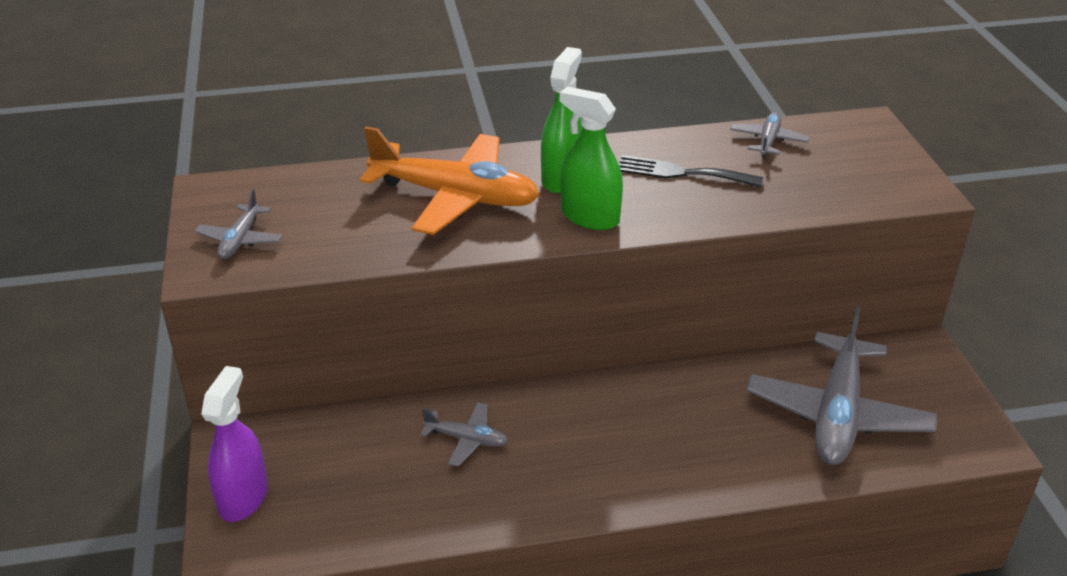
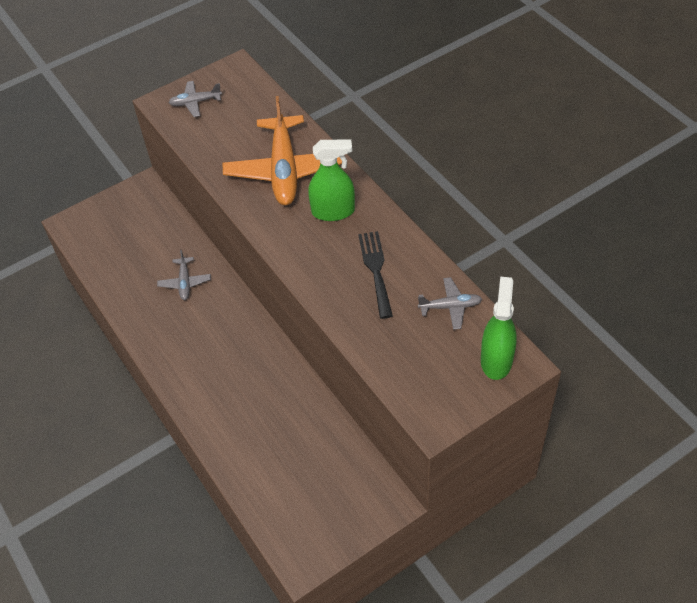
camera: 70 degrees right, 15 degrees up
(243, 497) = (106, 212): purple spray bottle -> none
(589, 217) = (295, 240): green spray bottle -> green spray bottle (496, 360)
(837, 413) = (291, 463): grey plane -> none

